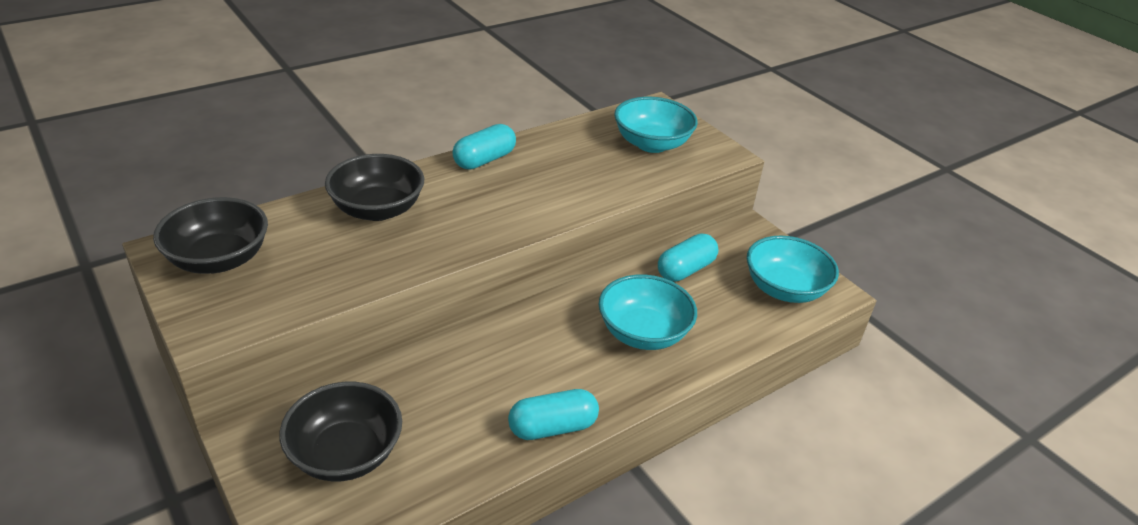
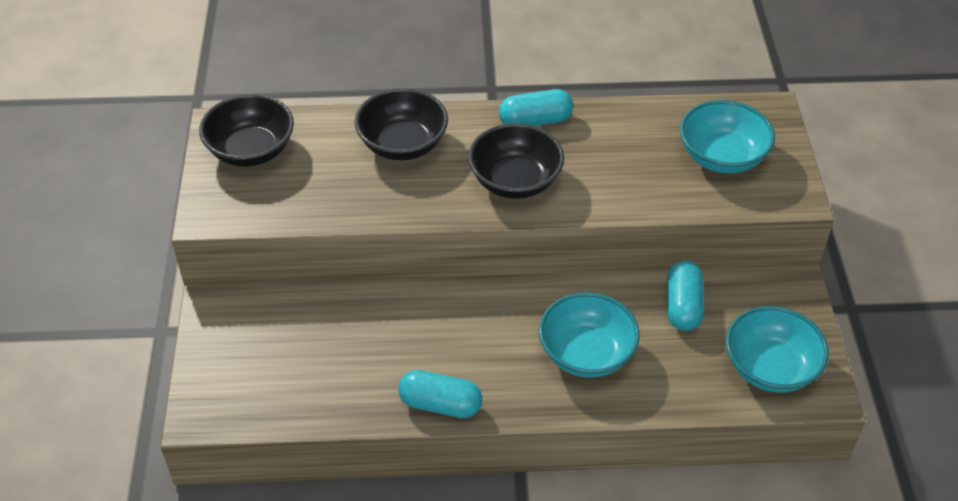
camera: 35 degrees right, 10 degrees up
(346, 454) = (271, 354): black bowl -> black bowl (515, 181)
(685, 269) = (683, 306): turquoise capsule -> turquoise capsule turned 75 degrees counterclockwise

